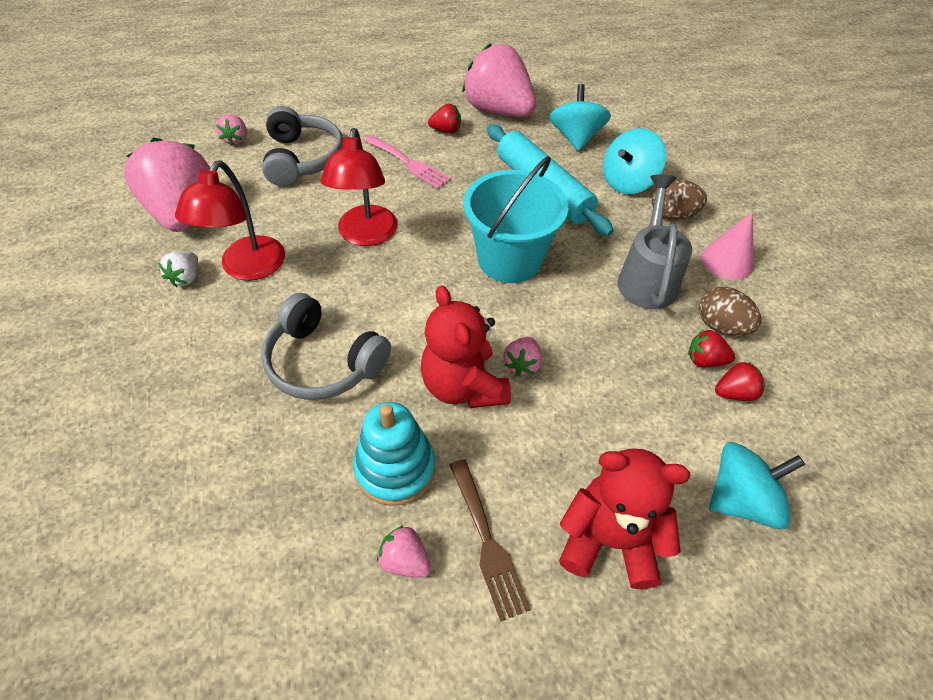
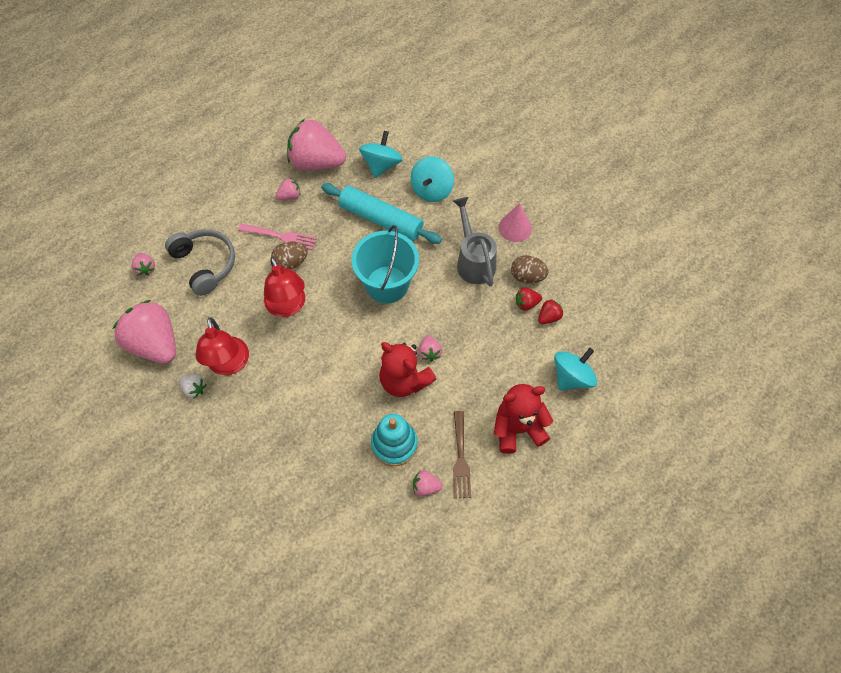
camera: 25 degrees left, 10 degrees up
(186, 278) = (194, 389): white strawberry -> white strawberry turned 45 degrees counterclockwise
(323, 362) = (317, 403): grey headphones -> none
(446, 130) = (289, 196): red strawberry -> pink strawberry
(487, 542) = (460, 458): brown fork -> brown fork turned 45 degrees clockwise
(576, 138) = (381, 165): turquoise spinning top -> turquoise spinning top turned 45 degrees clockwise
(672, 215) = (470, 205): brown egg -> brown egg (291, 263)

